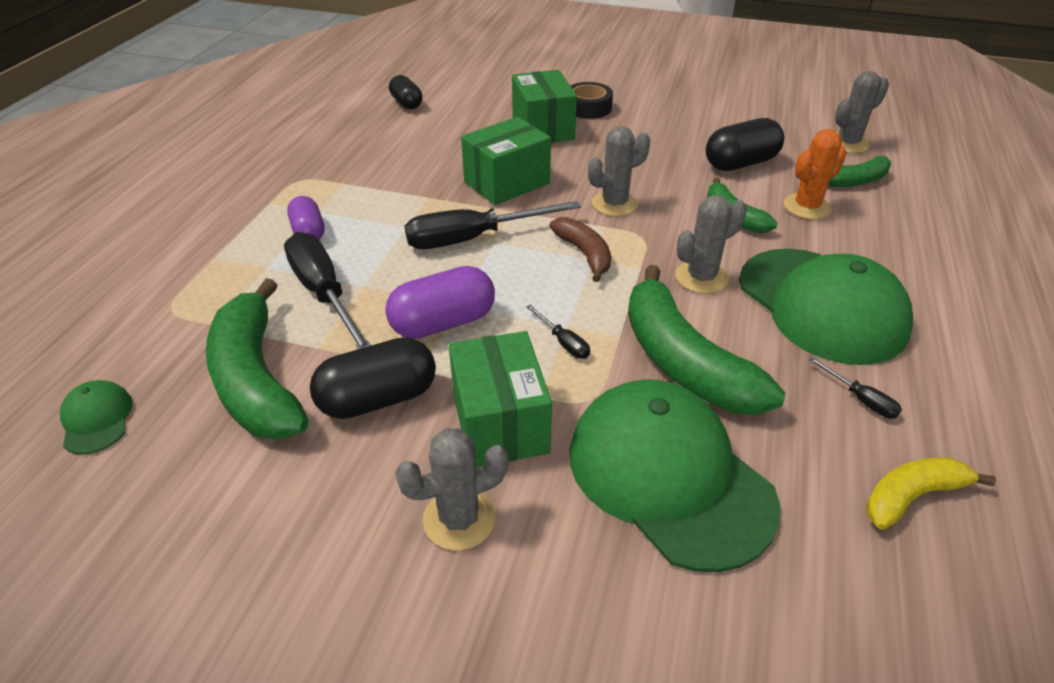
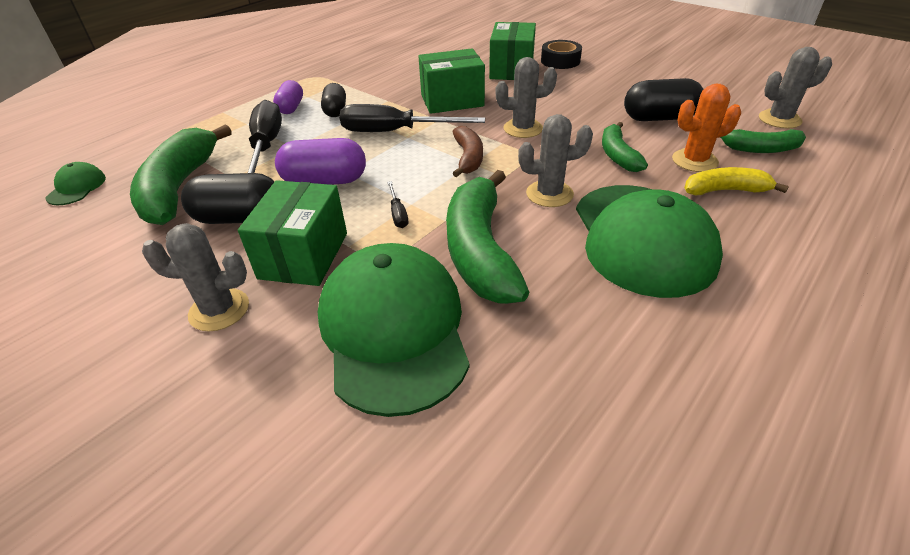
camera: 25 degrees right, 0 degrees up
(406, 103) = (426, 41): black capsule -> black capsule (335, 111)
(860, 399) = (615, 321): black screwdriver -> none
(912, 496) = (597, 417): yellow banana -> yellow banana (725, 190)

